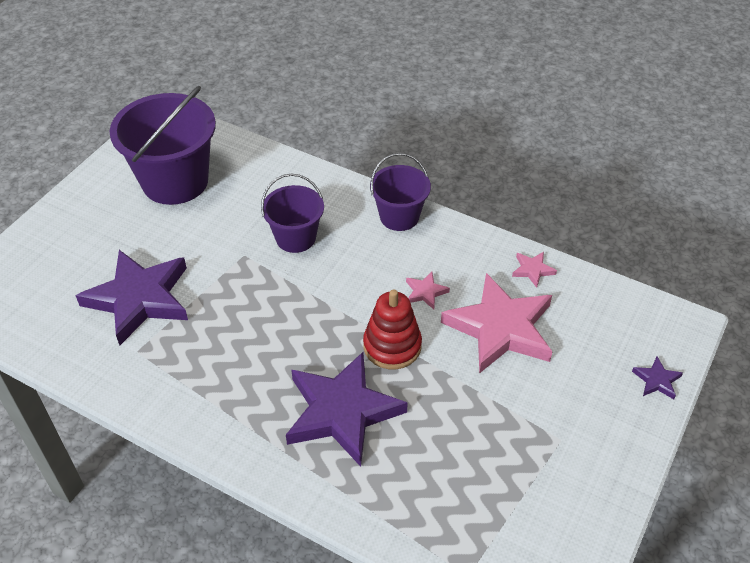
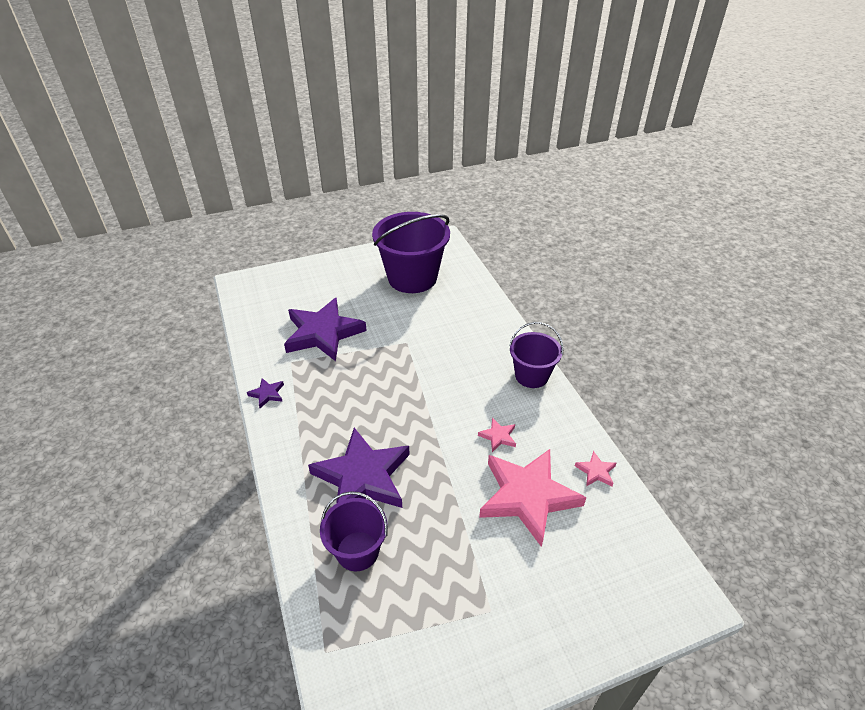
camera: 40 degrees right, 5 degrees down
(295, 238) = (448, 350): purple bucket -> purple bucket (357, 551)
(392, 346) = (438, 457): red stacking toy -> none
(657, 380) = (619, 626): purple star -> purple star (267, 394)

